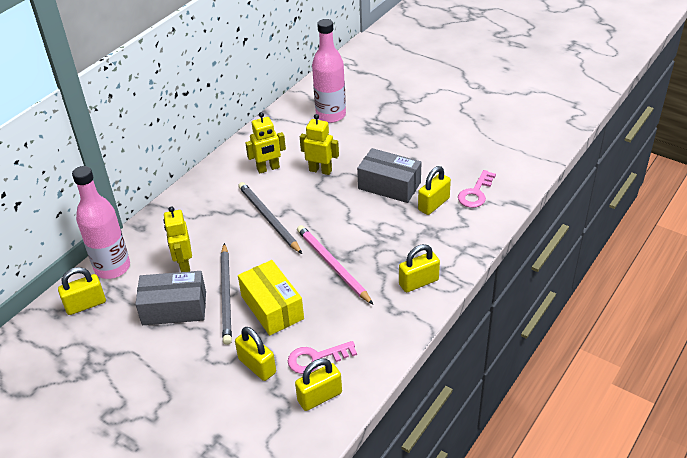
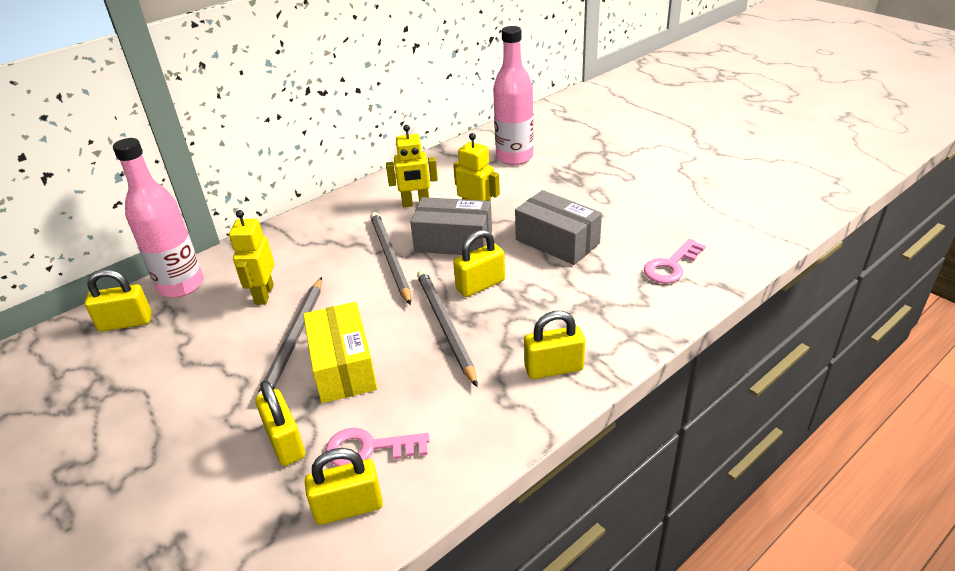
camera: 15 degrees right, 5 degrees down
(174, 308) = (223, 345): grey box -> grey box (453, 241)
(332, 265) = (445, 326): pink pencil -> grey pencil
(433, 204) = (608, 271): yellow padlock -> yellow padlock (480, 285)

